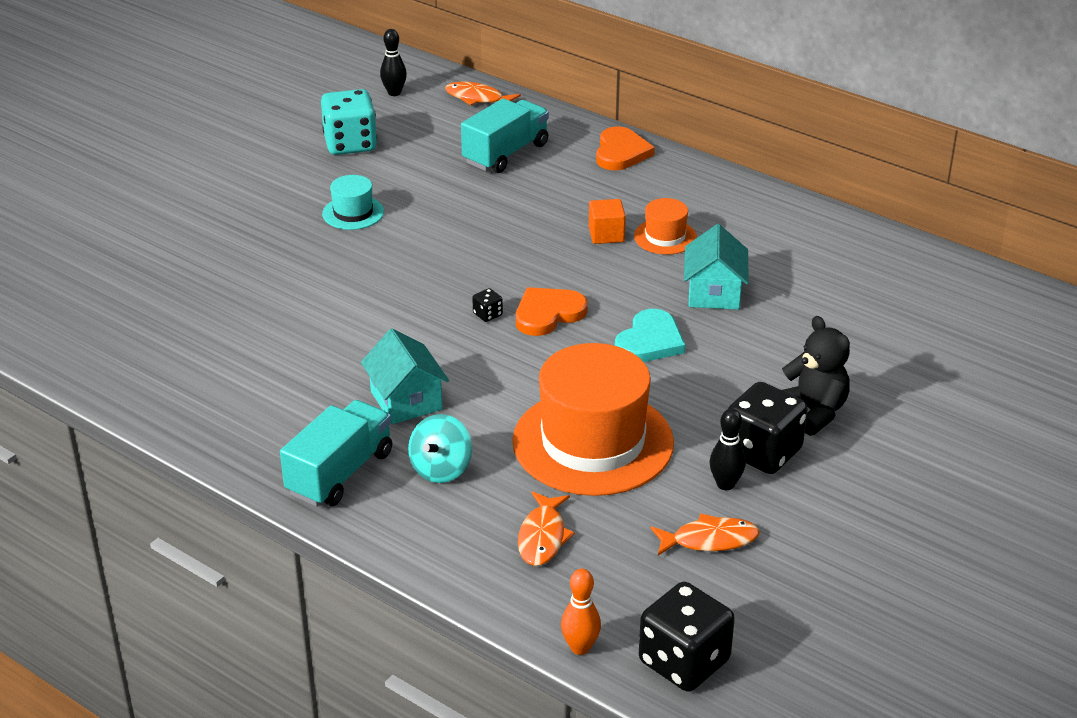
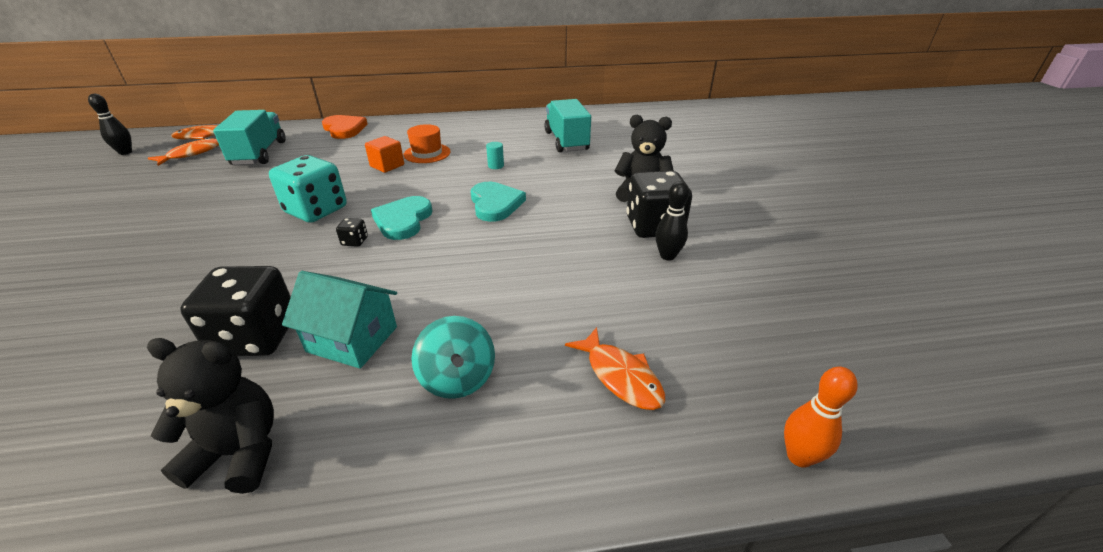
camera: 45 degrees left, 0 degrees up
(288, 432) = (239, 453): none -> black teddy bear
(340, 473) = (352, 457): turquoise truck -> turquoise truck (566, 141)
(350, 144) = (107, 190): turquoise dice -> turquoise dice (316, 210)
(353, 213) = (149, 228): turquoise hat -> none
(548, 314) = (403, 220): orange heart -> turquoise heart
(593, 442) = (549, 280): orange hat -> none
(684, 662) = (866, 399): black dice -> black dice (256, 336)
(709, 540) = (719, 296): orange fish -> orange fish (191, 154)
(714, 293) = (496, 166): turquoise house -> turquoise cylinder

